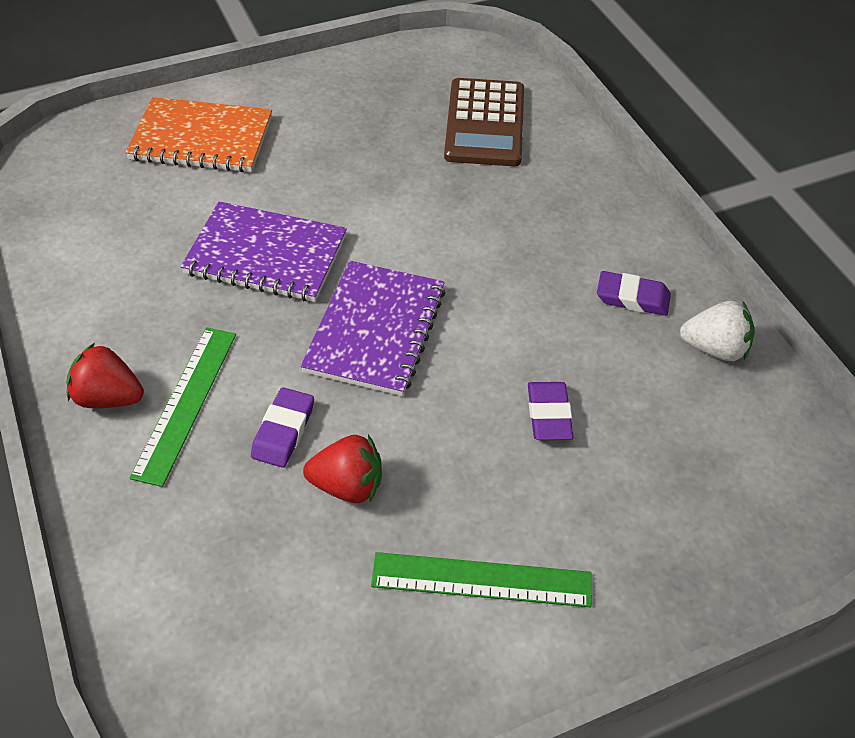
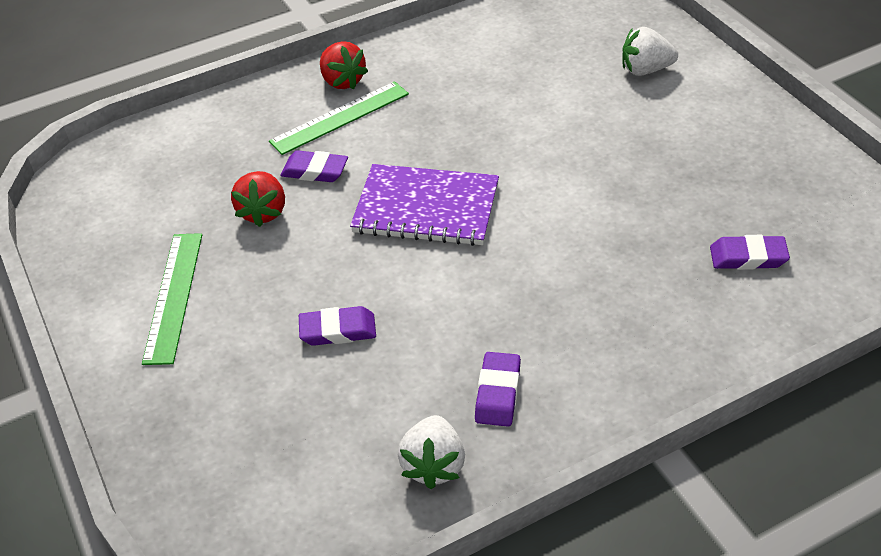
camera: 90 degrees right, 5 degrees down
(108, 397) = (342, 81): red strawberry -> red strawberry turned 135 degrees clockwise
(185, 403) = (340, 117): green ruler -> green ruler turned 45 degrees counterclockwise
(201, 139) = (645, 70): orange notebook -> white strawberry
(266, 255) = (504, 131): purple notebook -> none
(484, 123) = (748, 257): brown calculator -> purple eraser

